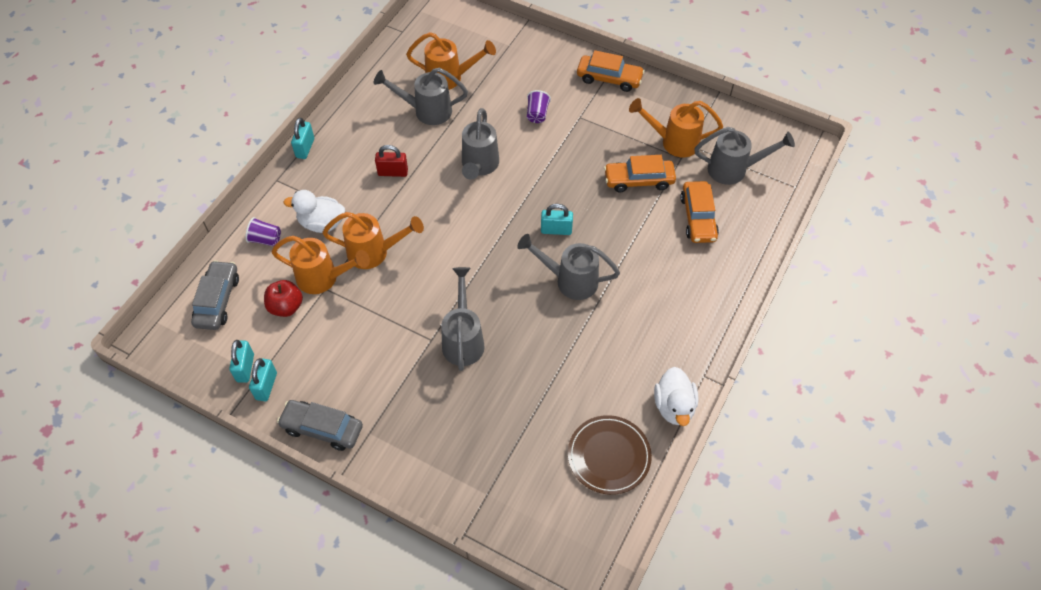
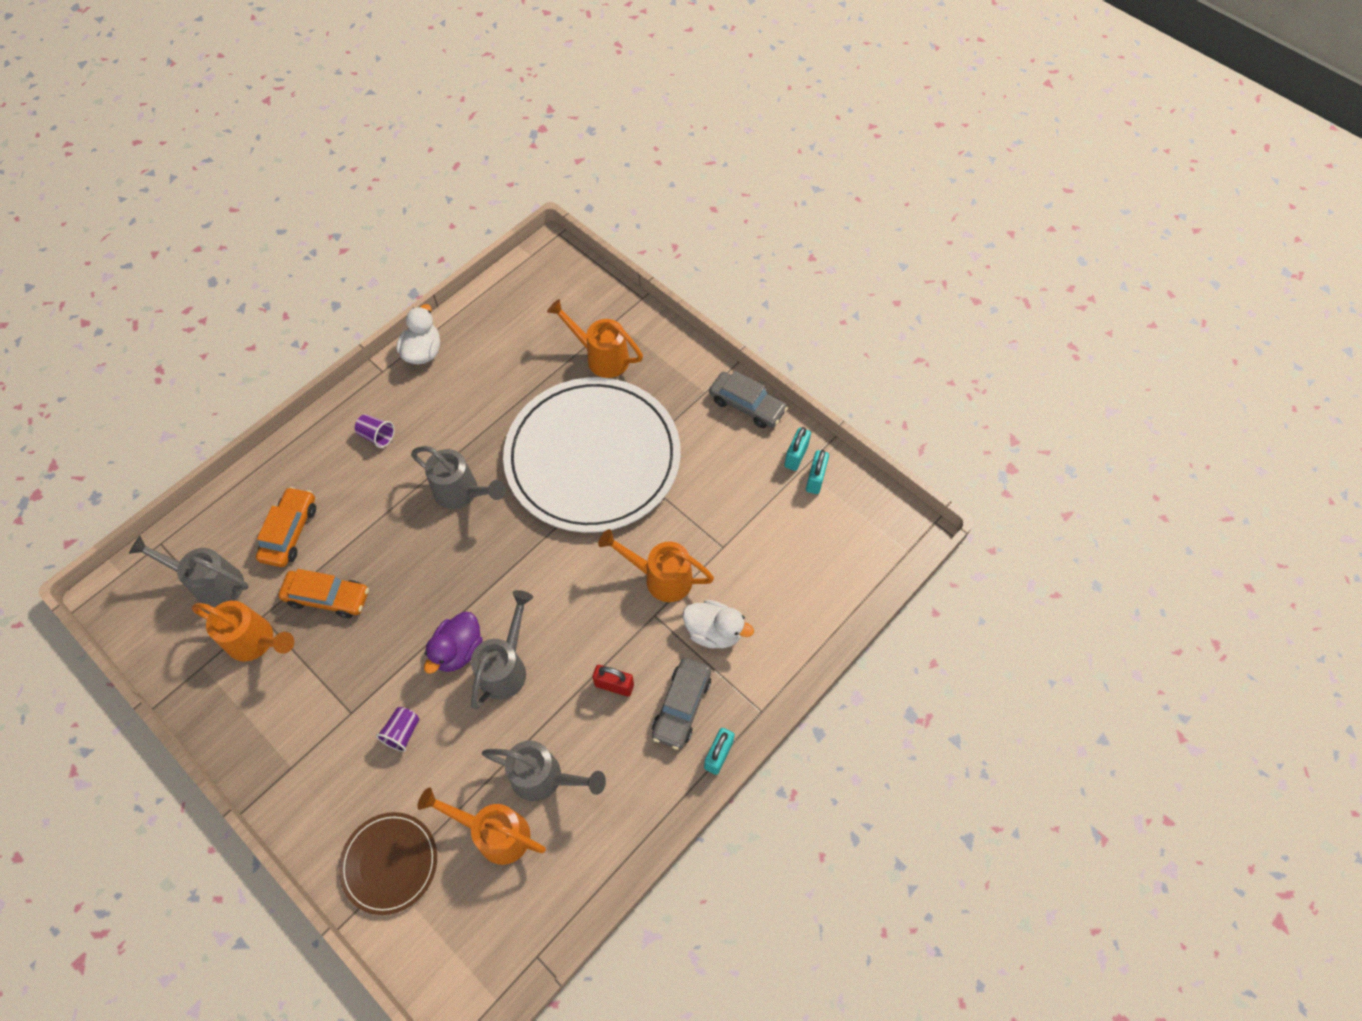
camera: 165 degrees left, 5 degrees up
(217, 300) = (841, 560): grey car -> grey car (681, 706)
(265, 239) = (782, 626): purple cup -> purple cup (377, 436)
(286, 307) = (767, 535): red apple -> none
(324, 278) = (722, 559): orange watering can -> orange watering can (601, 357)
(463, 339) = (593, 457): grey watering can -> white plate
(520, 168) = (458, 650): none -> purple duck
(556, 230) = (451, 555): turquoise padlock -> none
(609, 78) = (280, 770): orange car -> none
(609, 456) = (500, 326): brown plate -> brown plate (389, 863)

